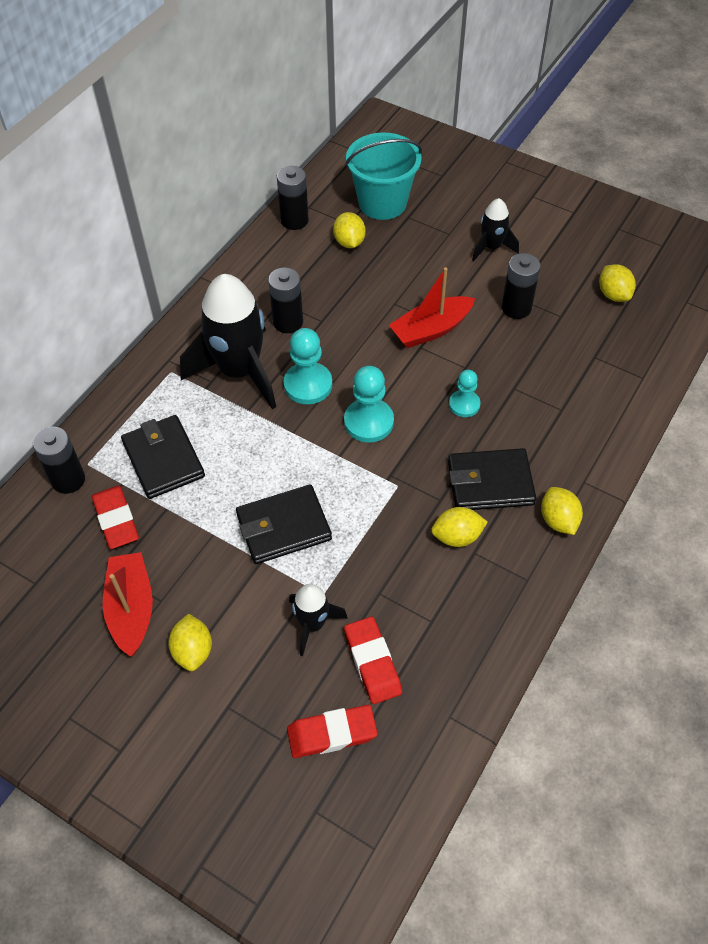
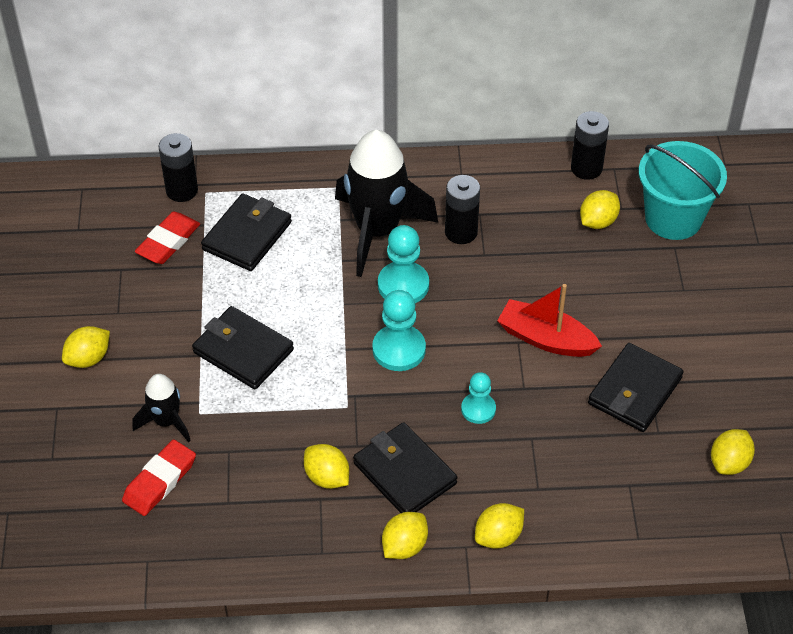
camera: 55 degrees right, 5 degrees down
(131, 609) = (97, 299): red boat -> none
(332, 733) = (78, 488): red eraser -> none
(491, 247) = (697, 332): black rocket -> none
(516, 308) = (634, 391): black battery -> black wallet
(588, 456) = (498, 536): none -> yellow lemon

